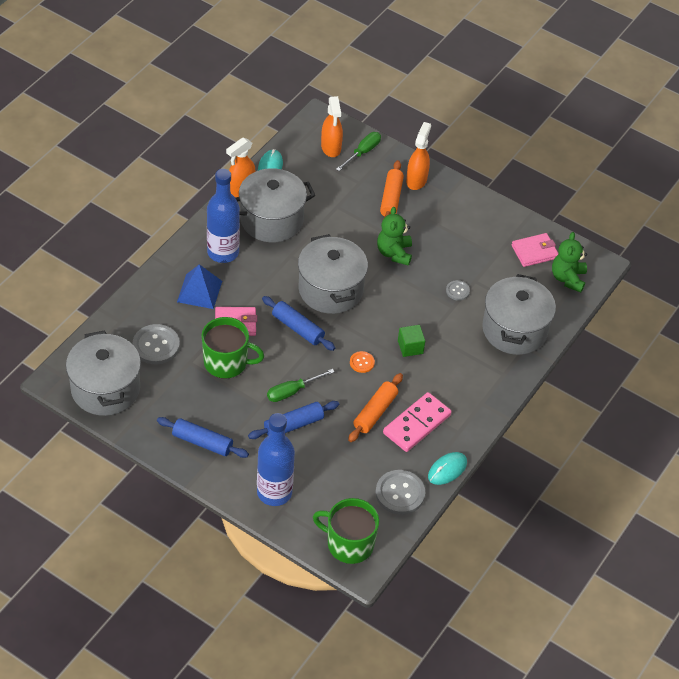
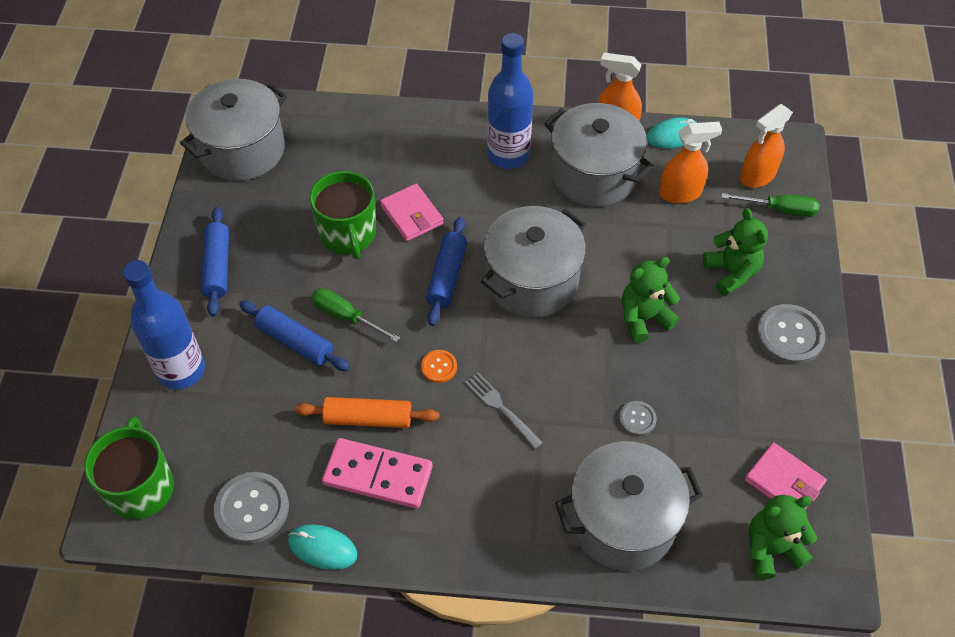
camera: 65 degrees right, 5 degrees up
(156, 345) = (330, 162): grey button -> grey button (789, 335)
(199, 291) = (435, 162): blue pyramid -> none
(391, 198) = (731, 273): orange rolling pin -> green teddy bear
(410, 347) = (501, 408): green cube -> grey fork
(416, 180) = (787, 285): orange spray bottle -> orange spray bottle (680, 193)

